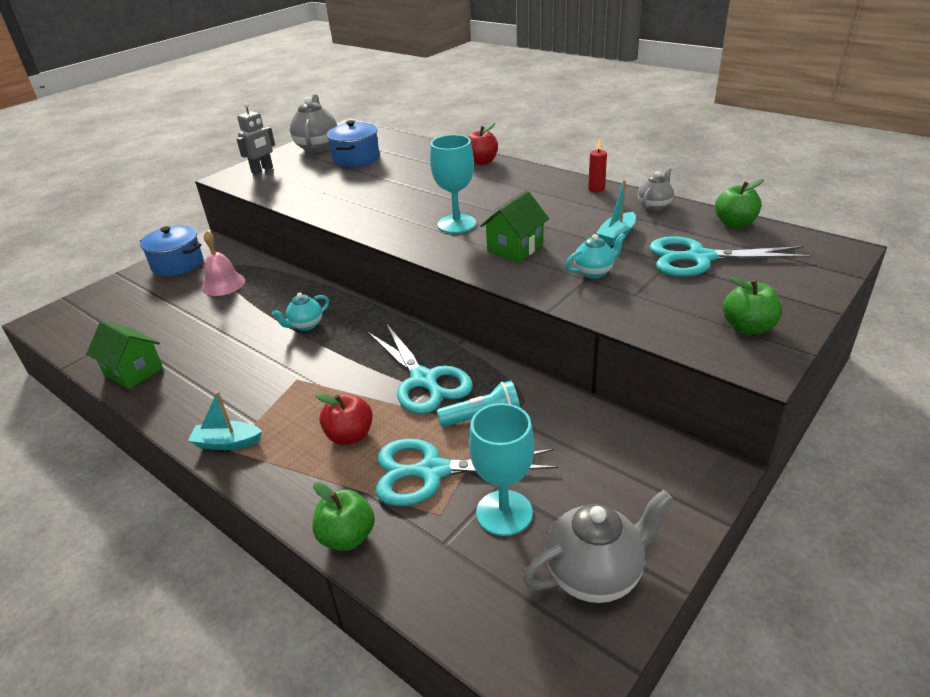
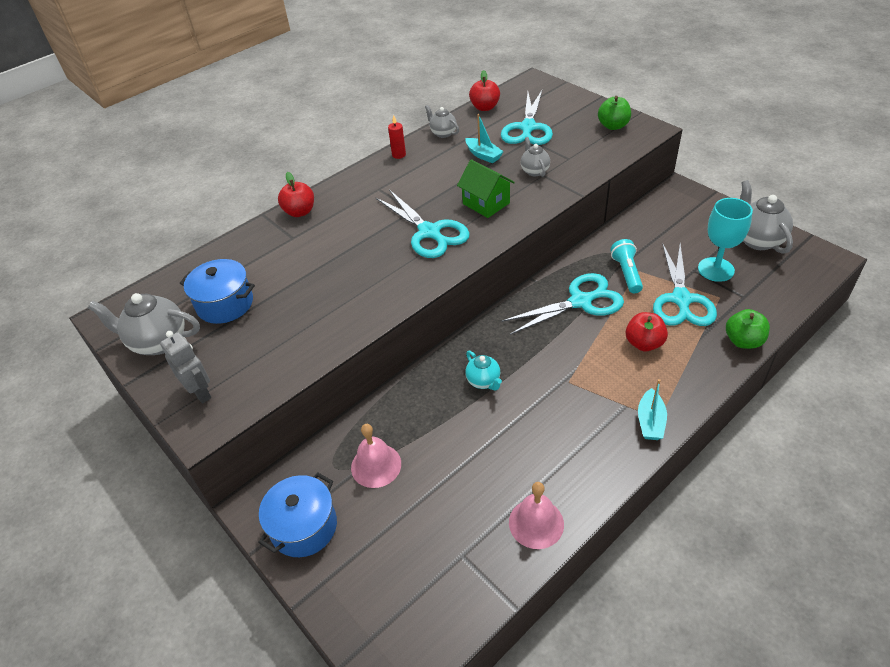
camera: 80 degrees left, 10 degrees up
(133, 371) = (536, 523): green house -> pink bell
(456, 224) = (429, 232): turquoise goblet -> turquoise scissors
(594, 272) = (534, 171): turquoise teapot -> grey teapot
(734, 224) = (485, 107): green apple -> red apple

